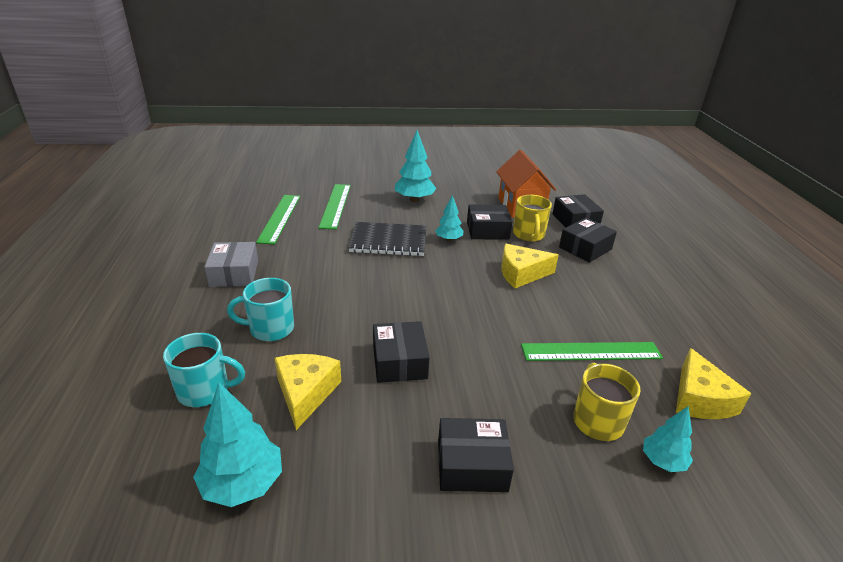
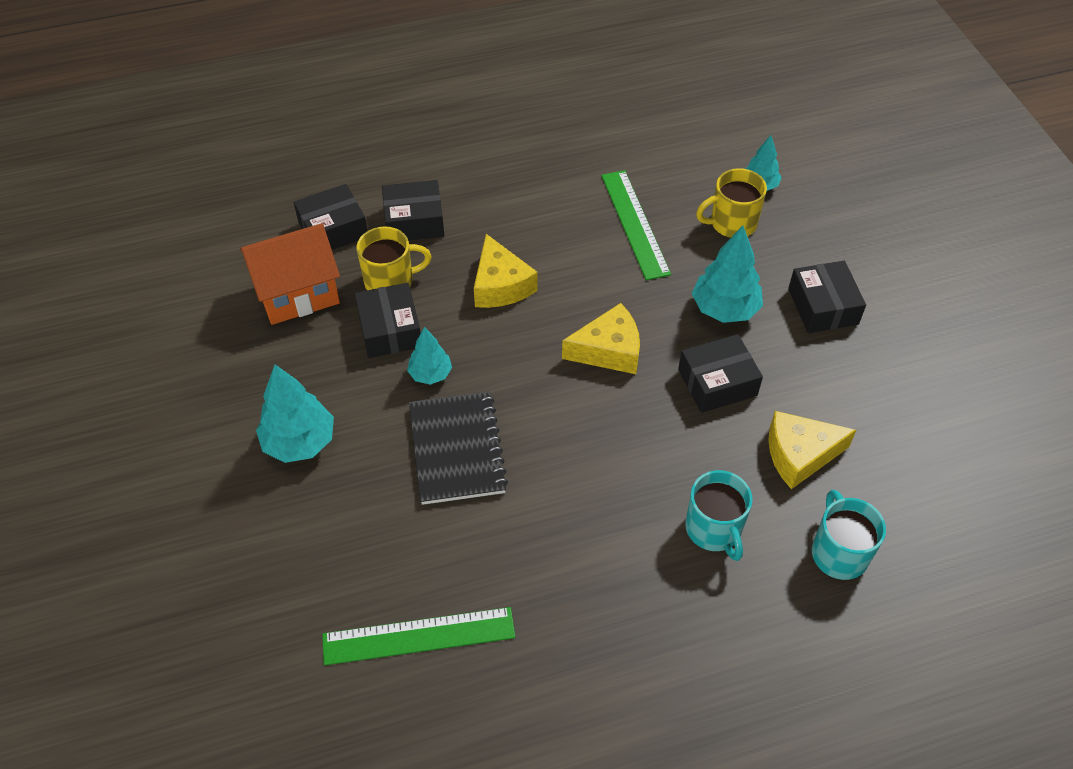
camera: 100 degrees left, 20 degrees up
(234, 273) = (611, 630): grey box -> none
(243, 484) = (923, 467): turquoise tree -> turquoise tree (725, 309)
(335, 205) = (348, 560): green ruler -> none
(585, 248) = (414, 221): black box -> black box turned 45 degrees counterclockwise
(700, 399) = (673, 153): yellow cheese -> yellow cheese (608, 350)

